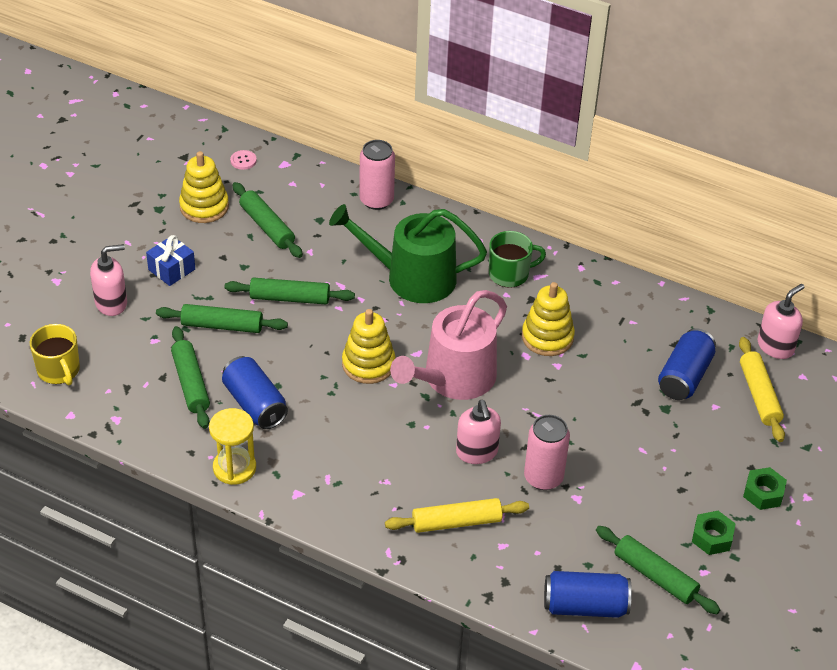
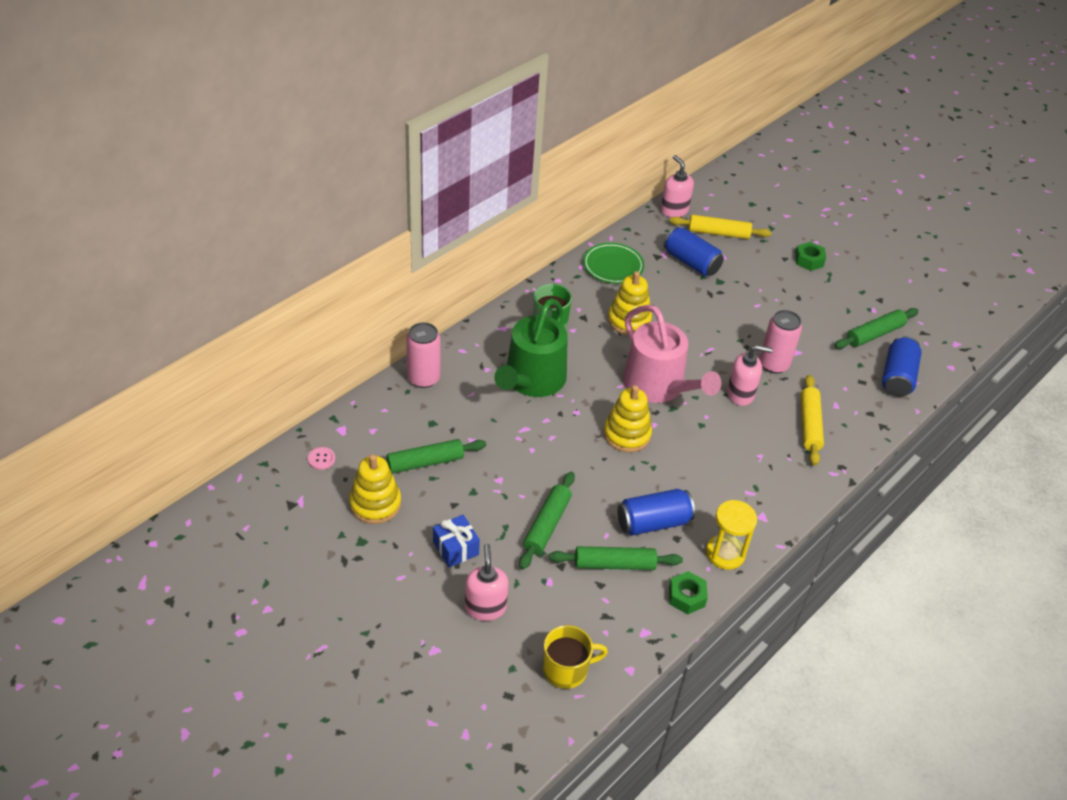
camera: 75 degrees left, 0 degrees up
(289, 298) = (528, 468): green rolling pin -> none
(633, 308) = (613, 266): none -> green plate
(712, 537) = (844, 296): green nut -> green nut (686, 597)

